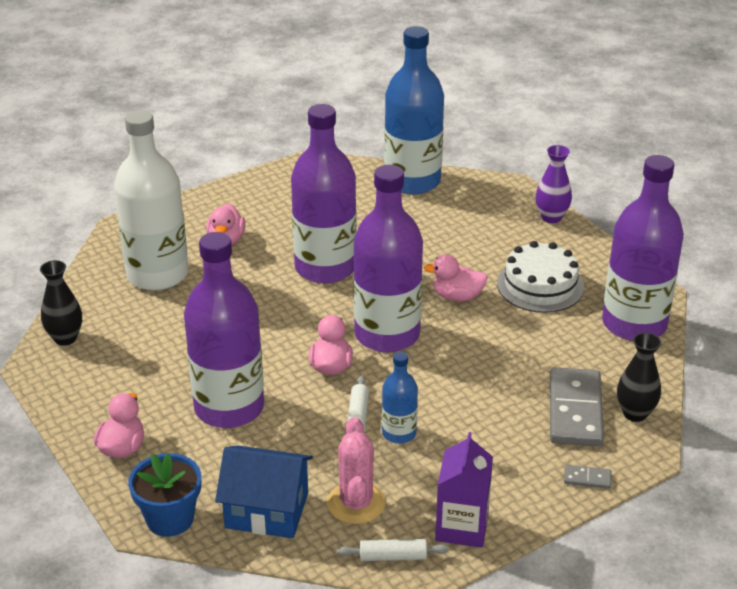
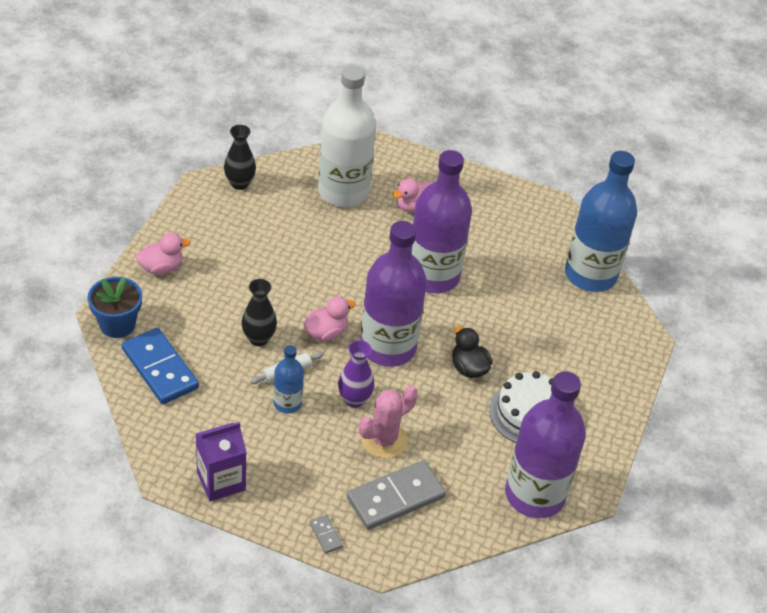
camera: 50 degrees right, 10 degrees up
(229, 407) = (240, 300): purple bottle -> none
(267, 510) = (160, 369): blue house -> blue domino
(356, 503) = (201, 412): pink cactus -> pink cactus (384, 440)
(392, 556) = (166, 455): white rolling pin -> none
(457, 296) = (468, 368): pink duck -> black duck
(551, 217) = (628, 383): purple vase -> purple vase (354, 399)
(635, 413) = (423, 537): black vase -> black vase (258, 338)

